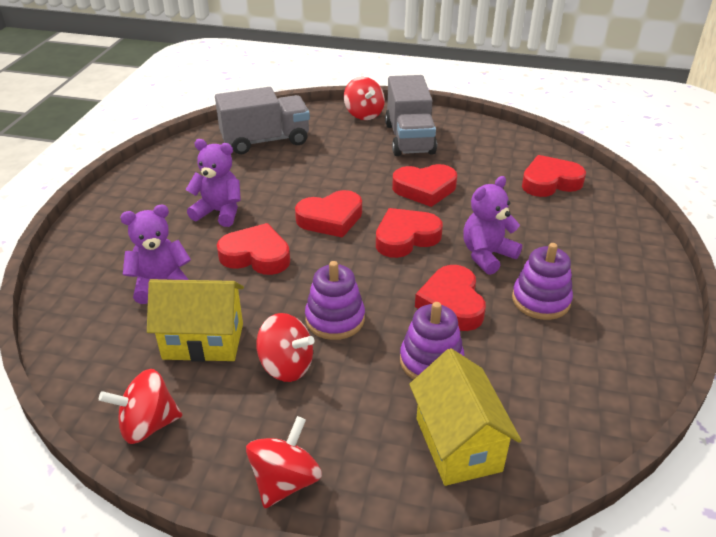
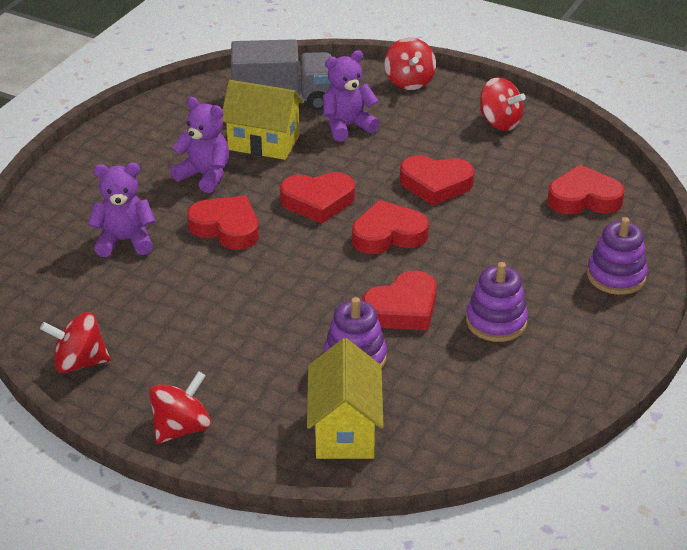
camera: 15 degrees right, 0 degrees up
(203, 341) = (148, 301): yellow house -> yellow house (264, 143)
(286, 366) = (217, 337): red spinning top -> red spinning top (499, 122)
(335, 319) = (280, 303): purple stacking toy -> purple stacking toy (616, 276)
(409, 139) = (448, 121): grey truck -> none
(452, 303) = (403, 309): red heart -> red heart turned 135 degrees counterclockwise
(487, 255) = (465, 267): purple teddy bear -> purple teddy bear (347, 126)

